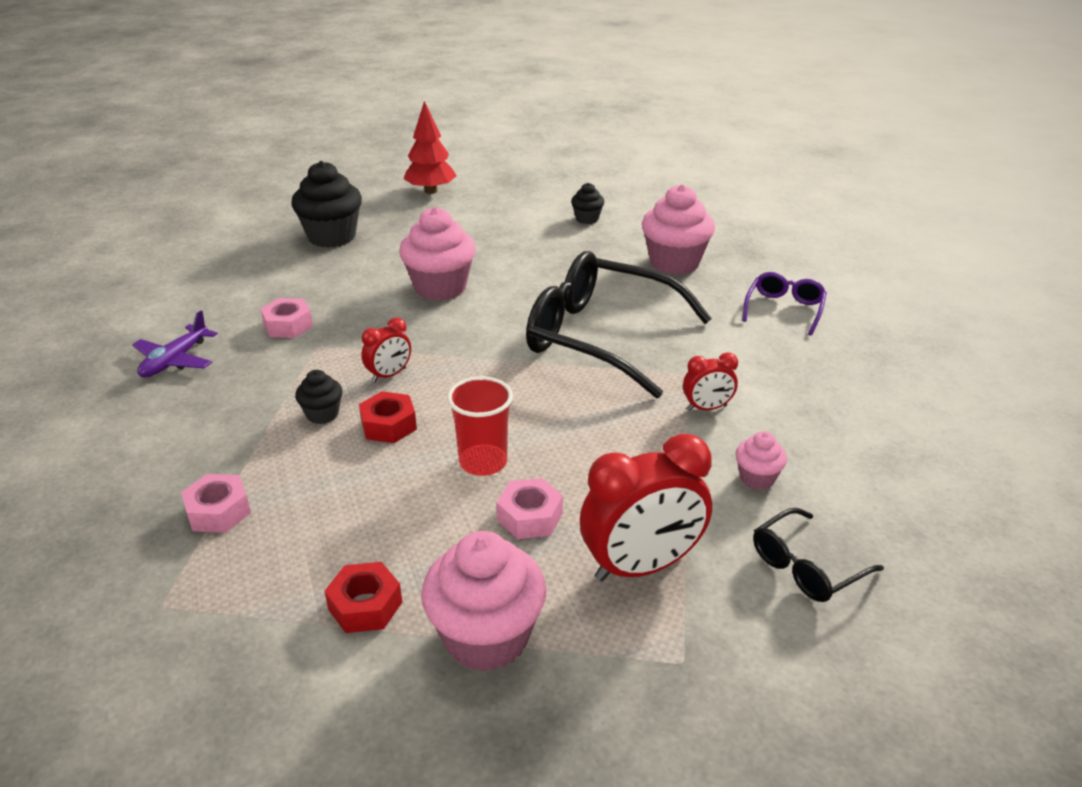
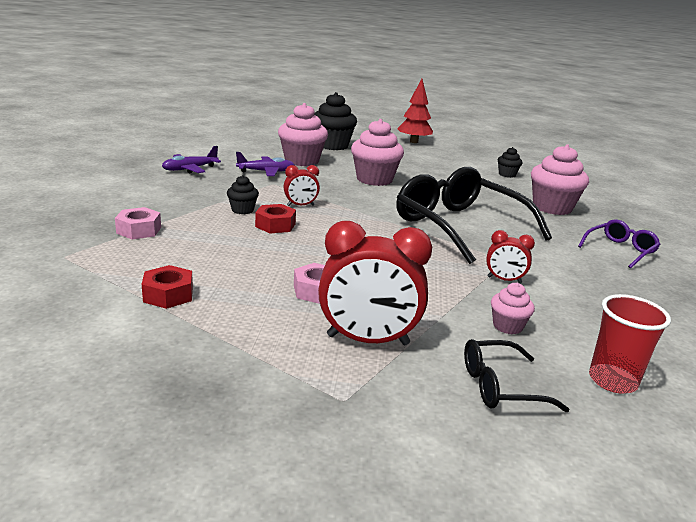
camera: 25 degrees right, 10 degrees down
(288, 325) = (266, 172): pink nut -> purple plane
(483, 462) = (315, 257): red cup -> red cup (612, 380)
(486, 637) = (222, 335): pink cupcake -> pink cupcake (301, 161)

